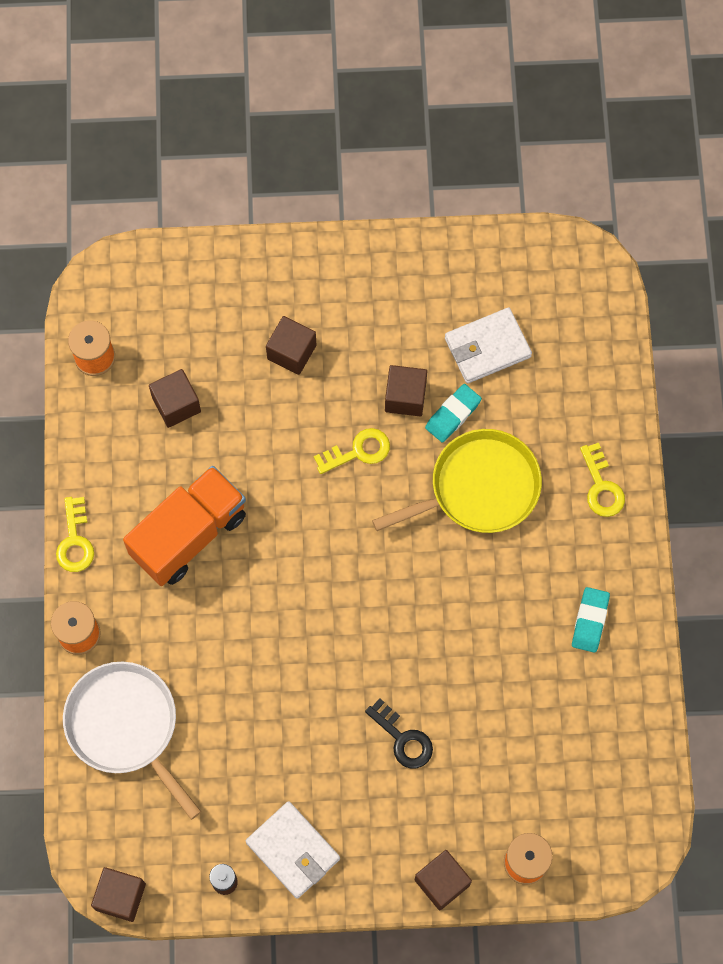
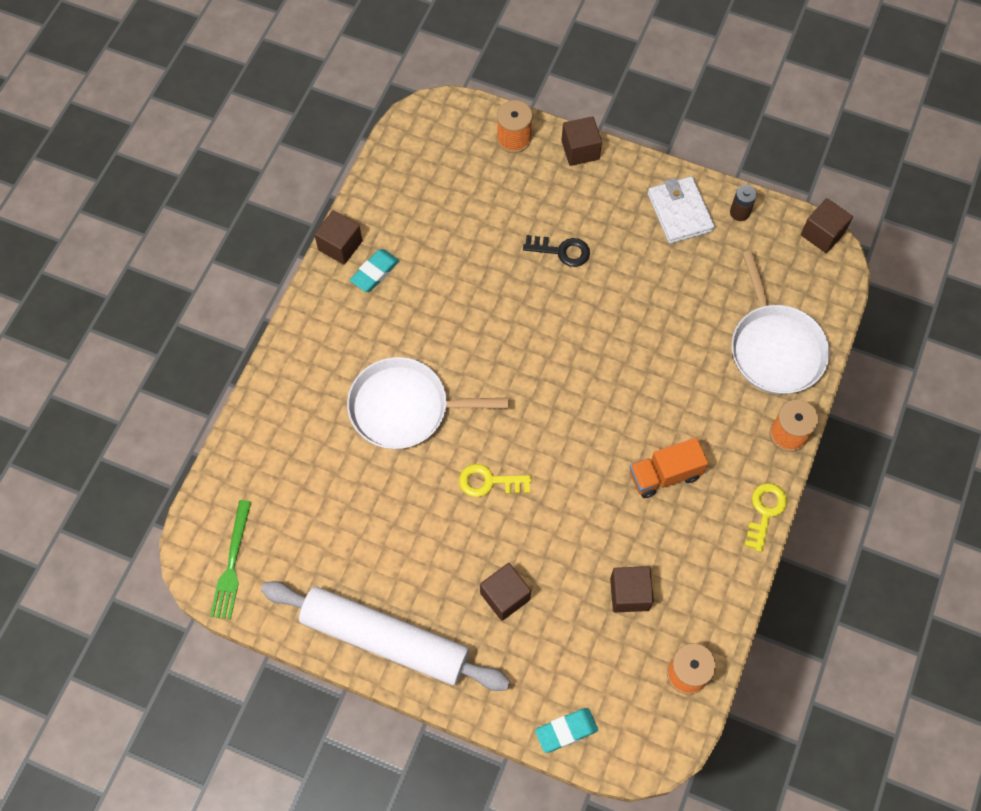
camera: 155 degrees left, 5 degrees down
(189, 534) = (664, 475): orange truck -> orange truck, size x0.64
(381, 268) = (385, 639): none -> white rolling pin
(403, 739) = (561, 251): black key -> black key turned 120 degrees clockwise
(405, 397) = (425, 510): brown cube -> brown cube (340, 245)
(453, 415) = (393, 477): turquoise eraser -> turquoise eraser (566, 731)
(479, 488) = (405, 408): yellow pan -> white pan
(487, 347) = (332, 522): white wallet -> none
(557, 271) = (232, 564): none -> green fork
(601, 486) = (306, 366): yellow key -> none

